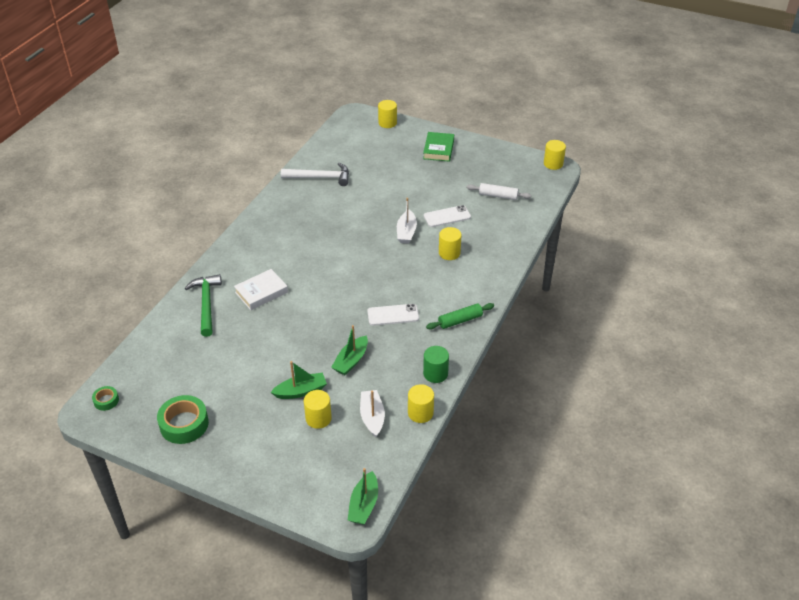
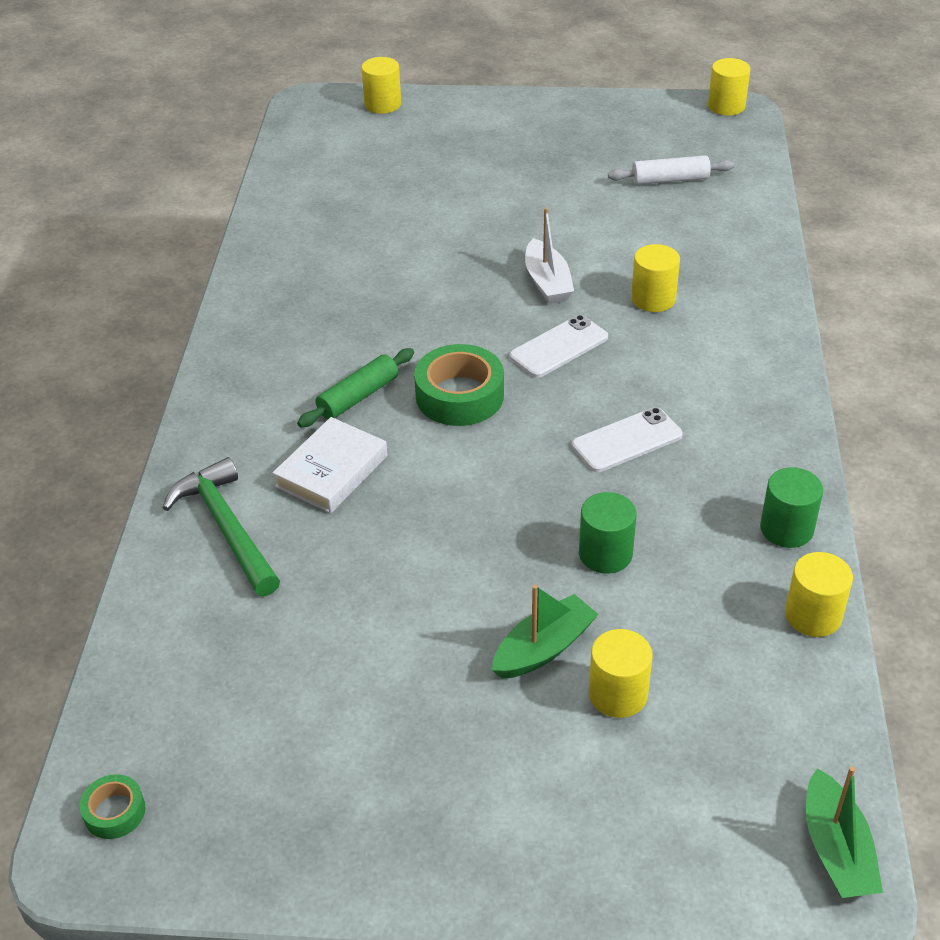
camera: 20 degrees left, 0 degrees up
(184, 424) = (332, 805): green tape -> green tape (459, 395)
(320, 177) = (315, 226): white hammer -> none
(351, 361) = (605, 554): green boat -> green cylinder
(372, 417) = (725, 655): white boat -> none
(438, 149) = (508, 128): green book -> none
(447, 216) = (603, 236): white phone -> white phone (558, 347)
(460, 320) = (760, 415): green rolling pin -> green rolling pin (358, 397)

